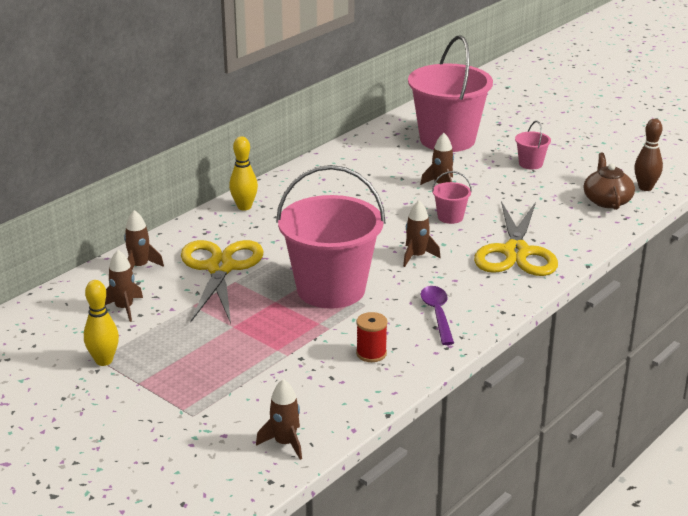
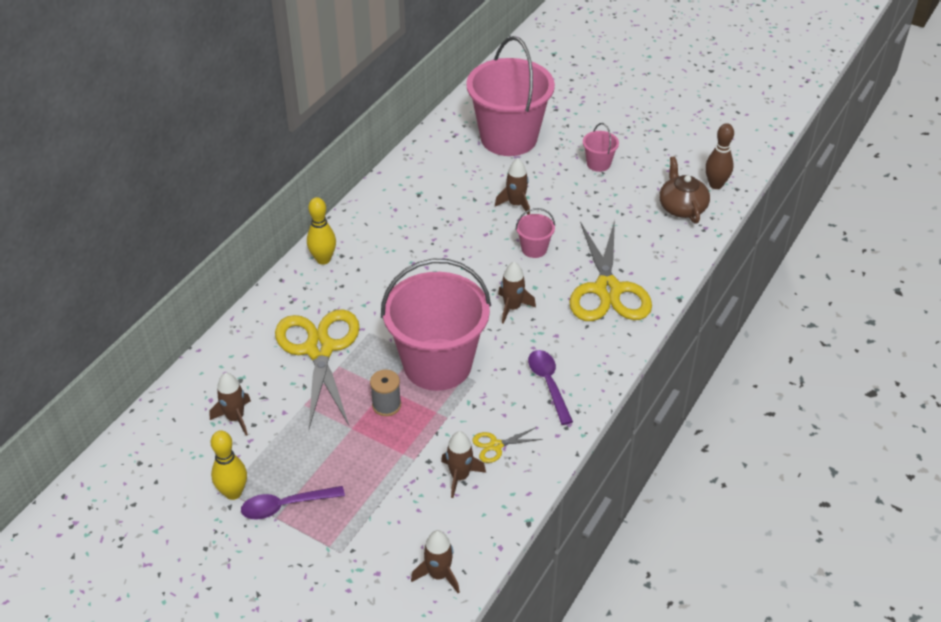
camera: 10 degrees left, 15 degrees up
(139, 267) = (236, 358): brown rocket -> brown rocket (460, 476)
(151, 375) = (286, 506): none -> purple spoon
(272, 313) = (386, 405): none -> grey spool
(371, 353) = (495, 445): red spool -> yellow scissors

